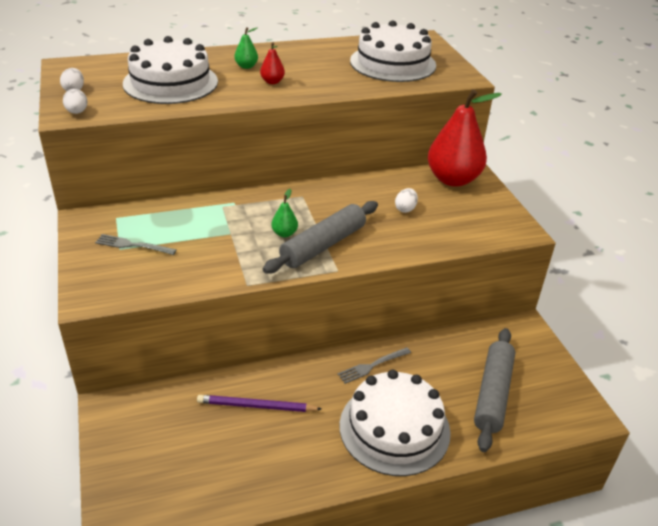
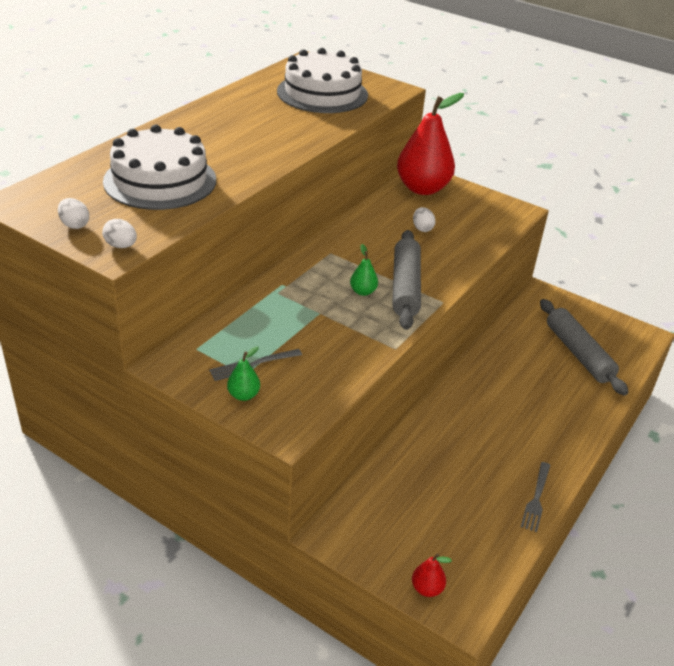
camera: 40 degrees left, 0 degrees up
(246, 66) = (204, 139): green pear -> green pear (243, 395)
(256, 406) = (442, 458): purple pencil -> none
(272, 82) = (252, 146): red pear -> red pear (427, 588)
(372, 366) = (482, 379): grey fork -> grey fork (536, 499)
(394, 428) = (550, 415): white cake -> none

